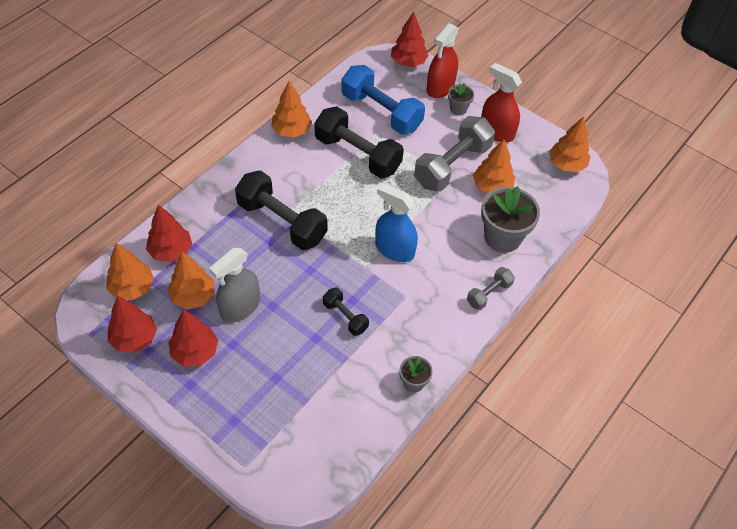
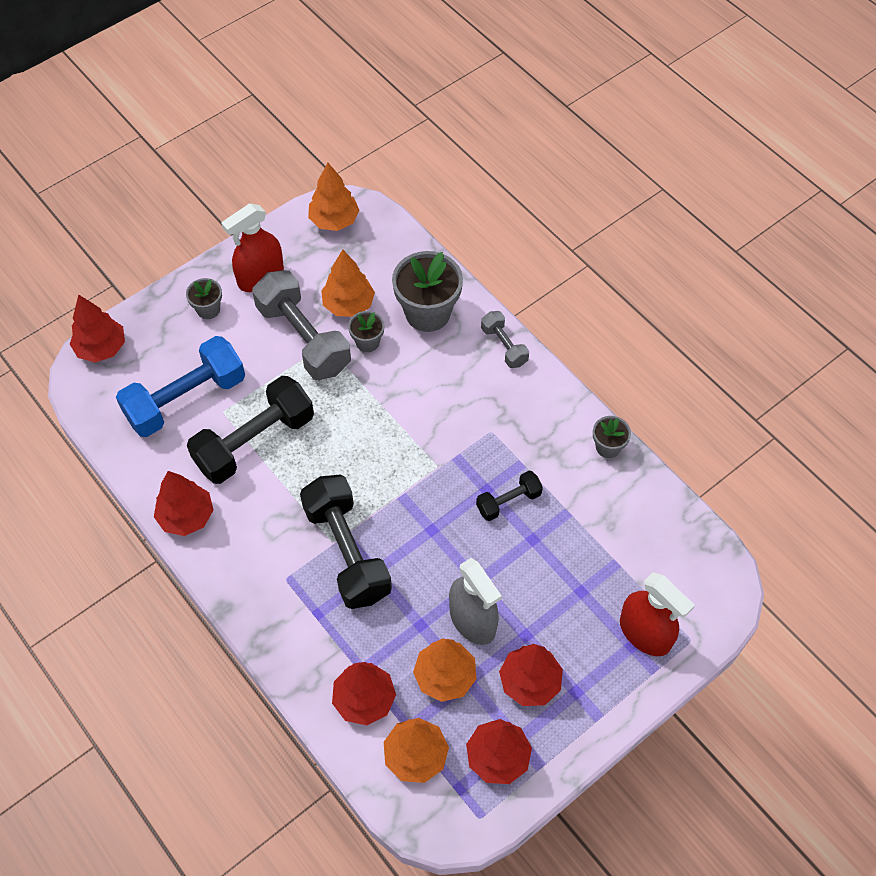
camera: 75 degrees left, 5 degrees up
(282, 222) = (347, 552): black dumbbell -> black dumbbell turned 75 degrees counterclockwise
(291, 131) = (186, 516): orange tree -> red tree
(394, 249) = (420, 429): blue spray bottle -> none
(440, 87) = (163, 321): red spray bottle -> red spray bottle (645, 633)
(462, 204) = (367, 342): none -> grey flower pot

